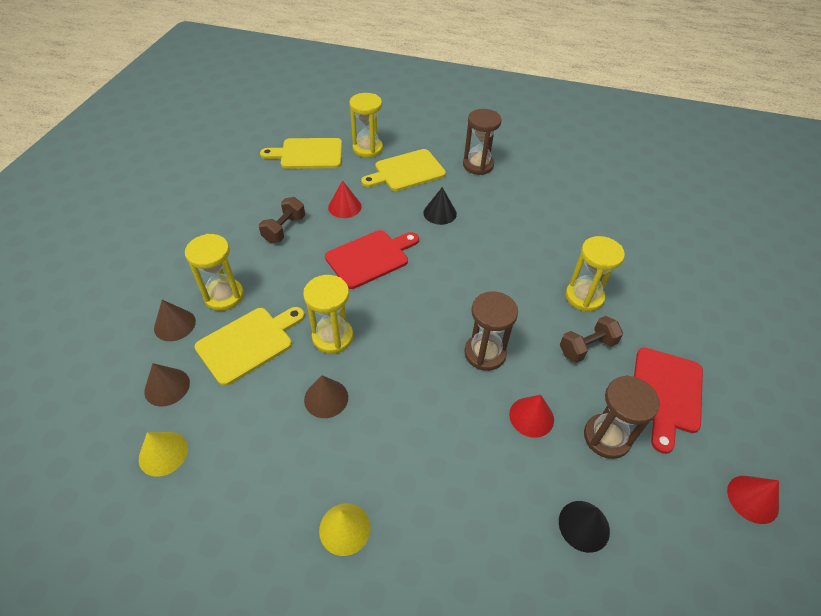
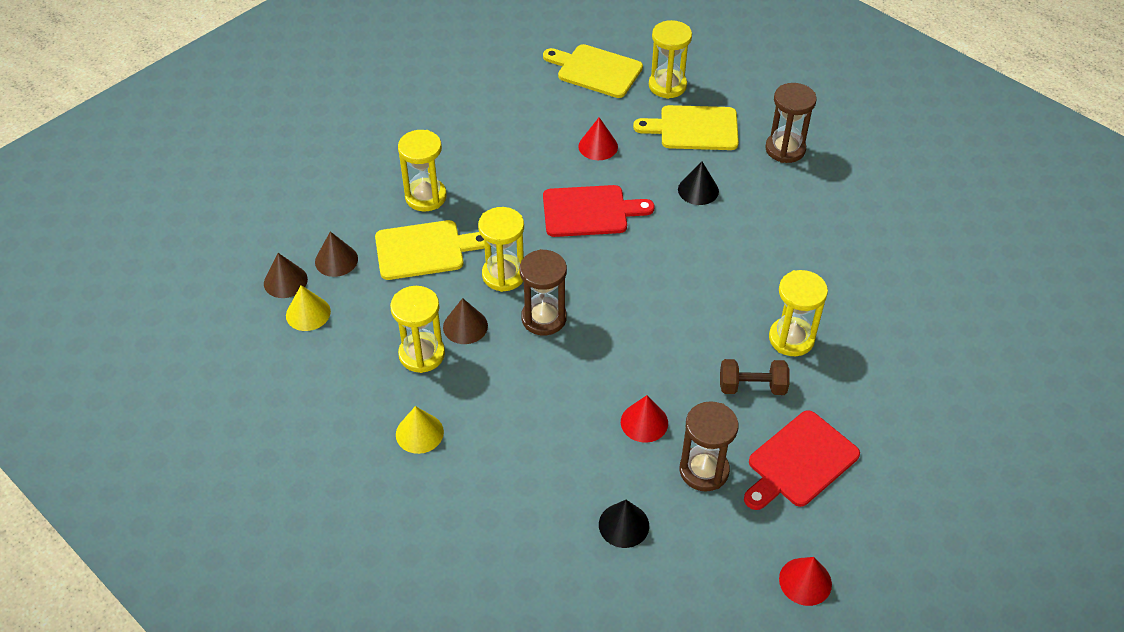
camera: 30 degrees right, 0 degrees up
(174, 325) = (369, 207): brown cone -> brown cone (285, 281)
(284, 229) = (520, 149): brown dumbbell -> none
(301, 444) = (422, 354): none -> yellow hourglass
(485, 353) = (641, 349): brown hourglass -> brown hourglass (544, 318)

